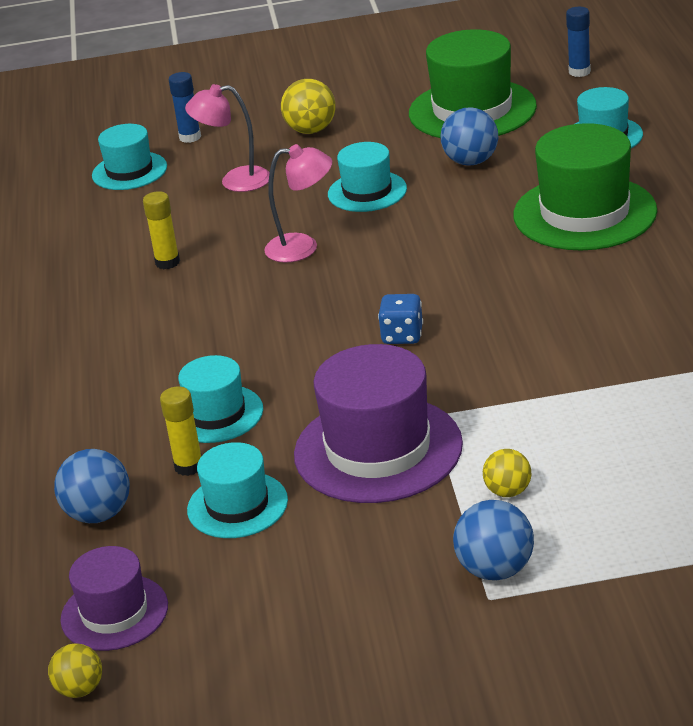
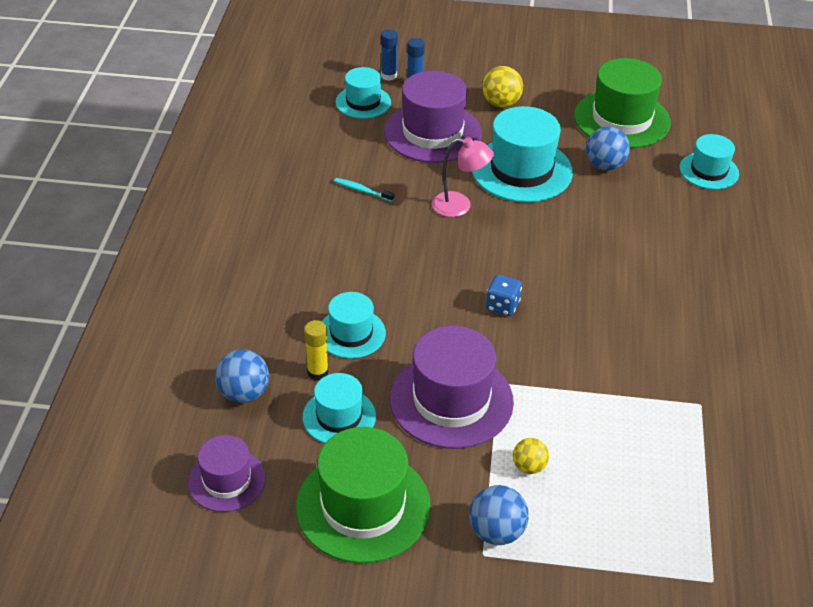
camera: 10 degrees right, 10 degrees up
(80, 689) = (183, 537): yellow ball -> none
(167, 262) = (362, 190): yellow glue stick -> turquoise toothbrush
(235, 181) = (432, 133): pink lamp -> purple hat
(367, 192) = (521, 170): turquoise hat -> turquoise hat, size x1.71
(579, 72) = (712, 107): blue glue stick -> blue glue stick (389, 76)
(584, 213) = (670, 237): green hat -> green hat (363, 506)

